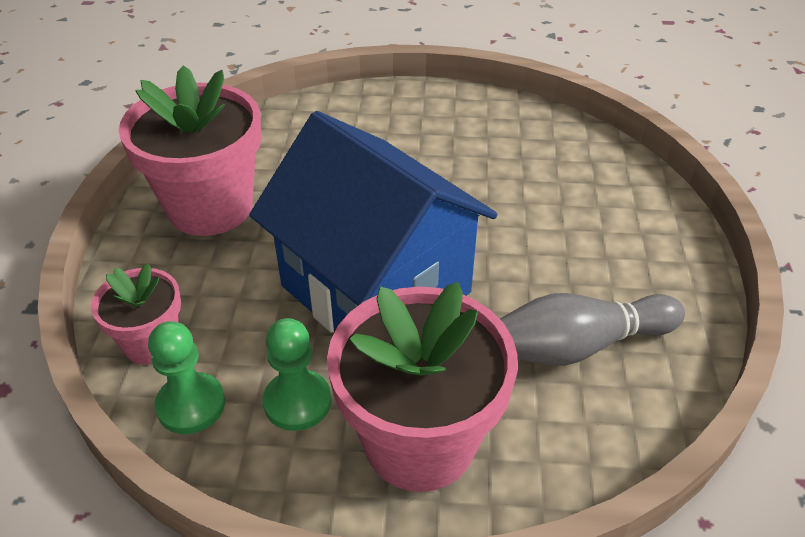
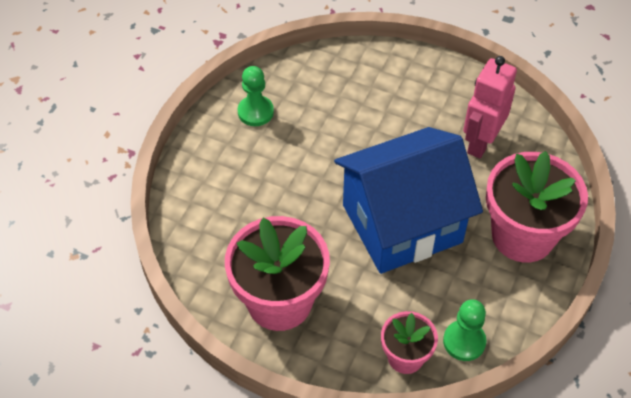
camera: 70 degrees left, 10 degrees up
(297, 402) = (478, 286): green pawn -> green pawn (255, 112)
(578, 345) = (480, 142): grey bowling pin -> pink robot

